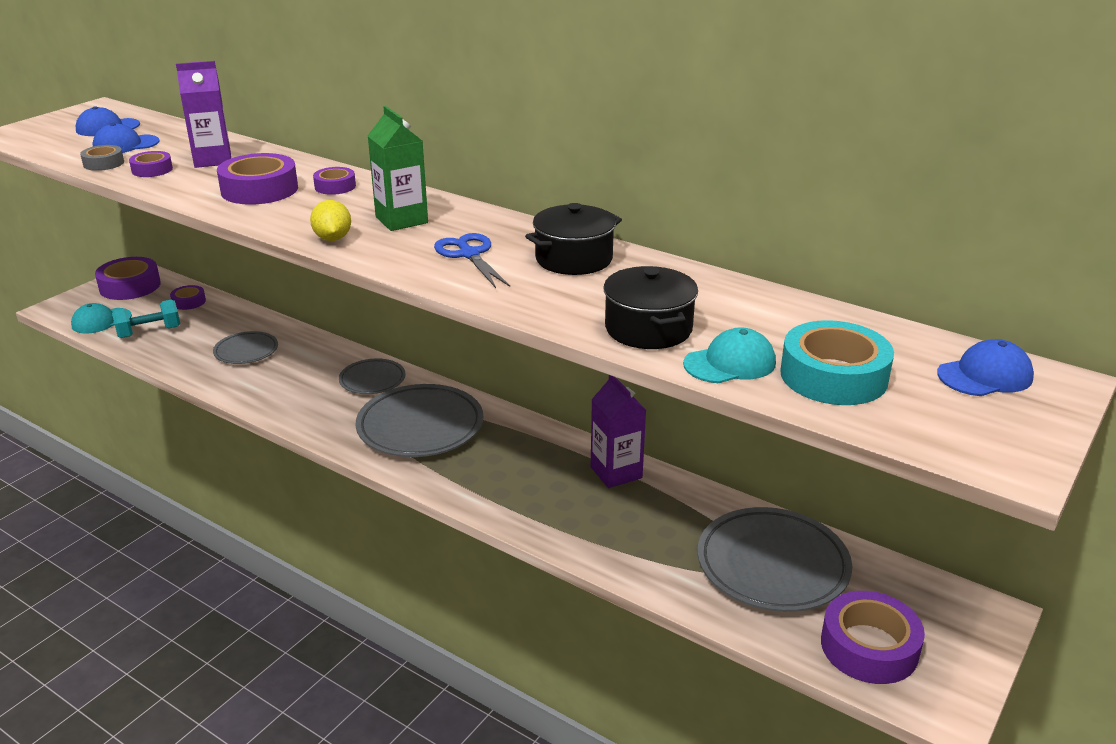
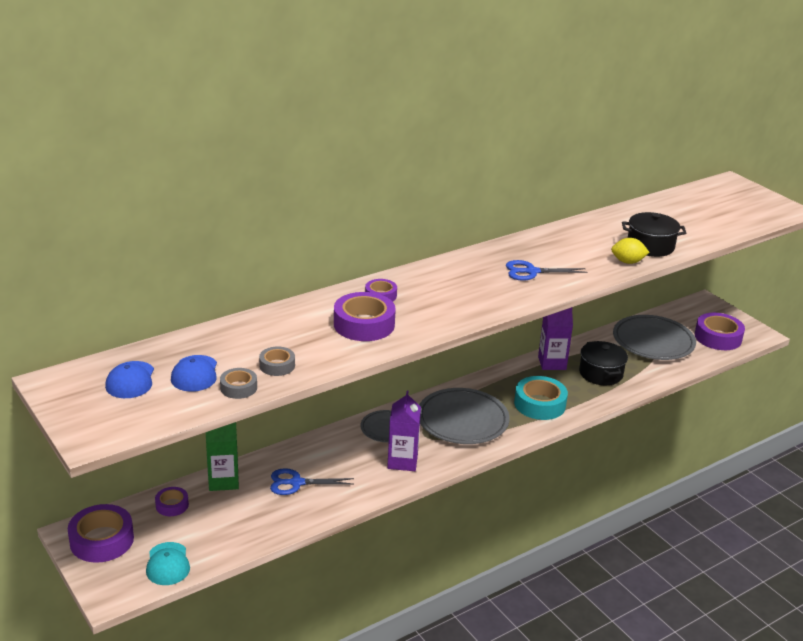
camera: 70 degrees left, 0 degrees up
(149, 332) = (217, 534): turquoise dumbbell -> none
(152, 170) = (277, 365): purple tape -> grey tape
(212, 160) = (276, 336): purple carton -> purple carton (402, 461)
(246, 351) = (296, 483): grey plate -> blue scissors
(333, 239) = (479, 310): yellow lemon -> yellow lemon (627, 262)
(401, 220) = (462, 282): green carton -> green carton (223, 481)
(574, 259) = (555, 244): black pot -> black pot (600, 373)
(730, 363) = (692, 237): turquoise cap -> none
(833, 376) = (712, 220): turquoise tape -> turquoise tape (539, 404)
(985, 375) = (721, 192): blue cap -> none

